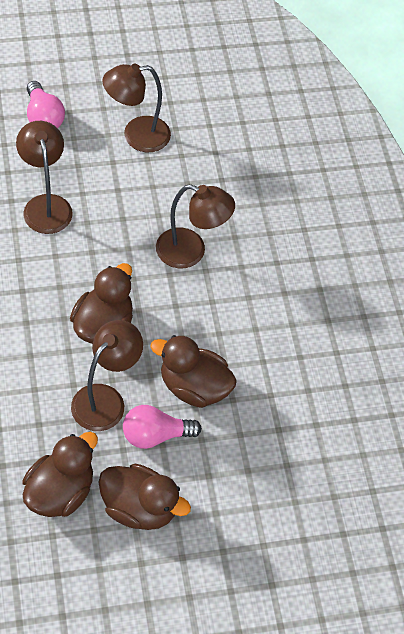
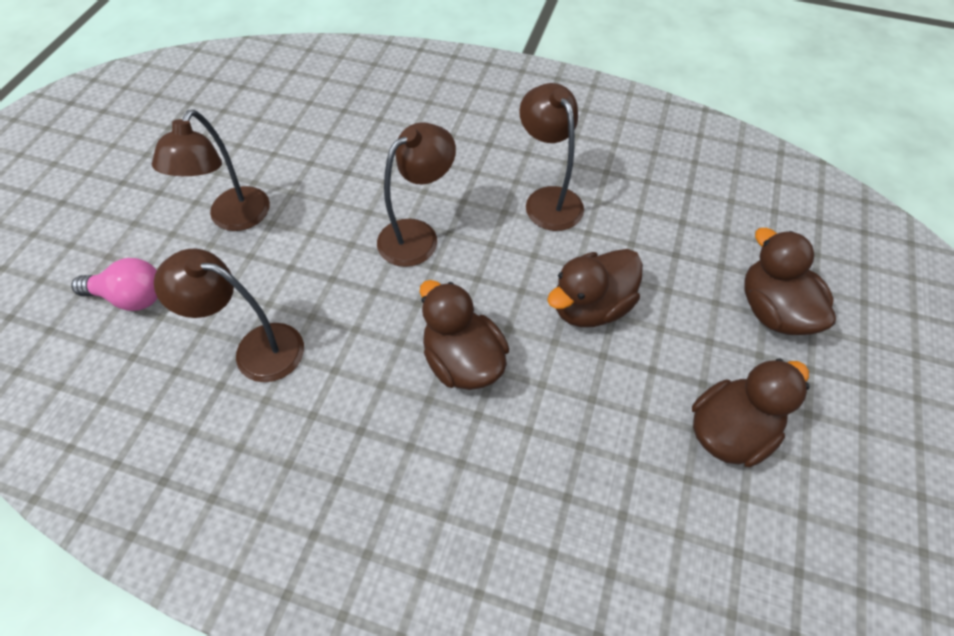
camera: 55 degrees left, 0 degrees up
(60, 491) = (677, 514): brown duck -> brown duck (773, 310)
(105, 399) = (566, 402): brown lamp -> brown lamp (548, 199)
(155, 435) = (637, 371): pink light bulb -> none

